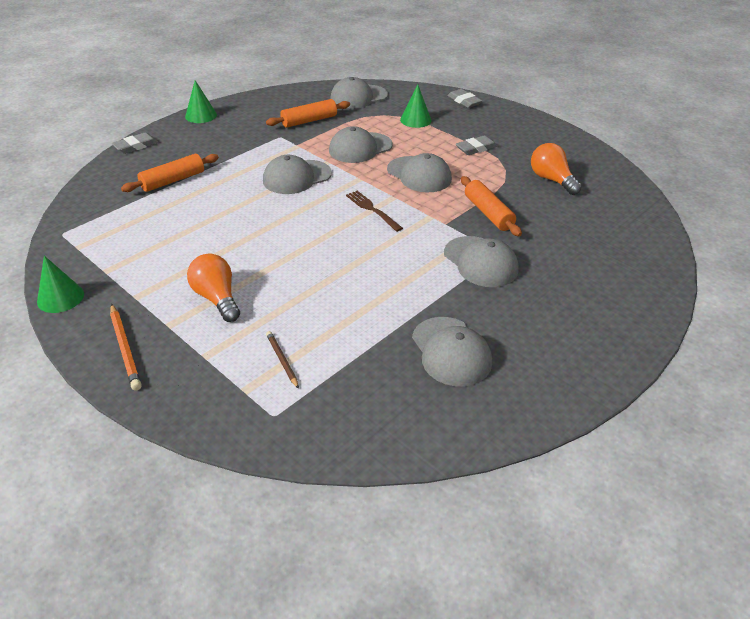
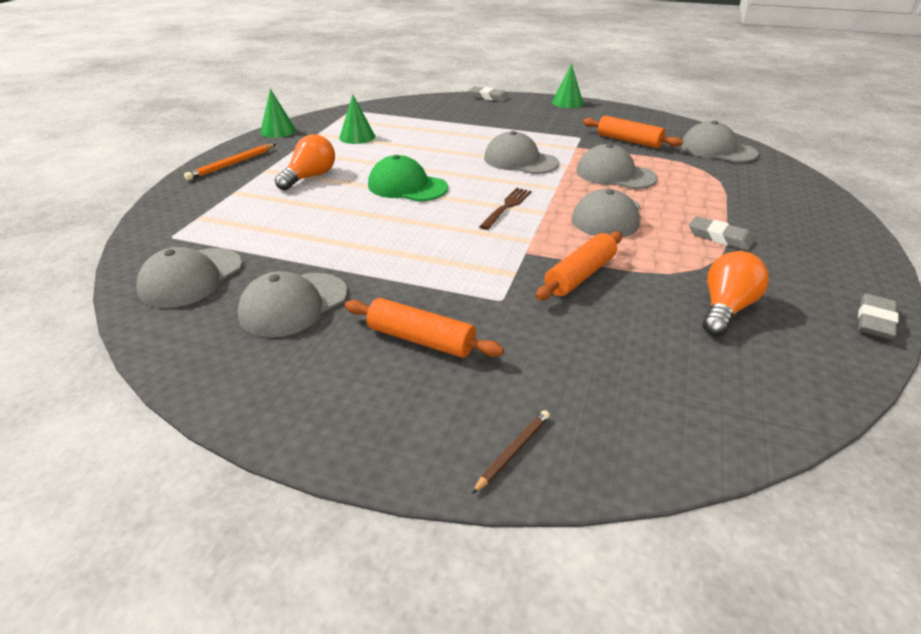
camera: 65 degrees right, 5 degrees down
(173, 180) = (456, 120): orange rolling pin -> orange rolling pin (421, 340)
(282, 360) = (242, 222): brown pencil -> brown pencil (513, 451)
(292, 246) = (407, 186): none -> green cap
(415, 120) = (723, 188): green cone -> green cone (357, 137)
(464, 101) = (824, 206): grey eraser -> grey eraser (874, 321)
(480, 262) = (471, 290): grey cap -> grey cap (191, 278)

